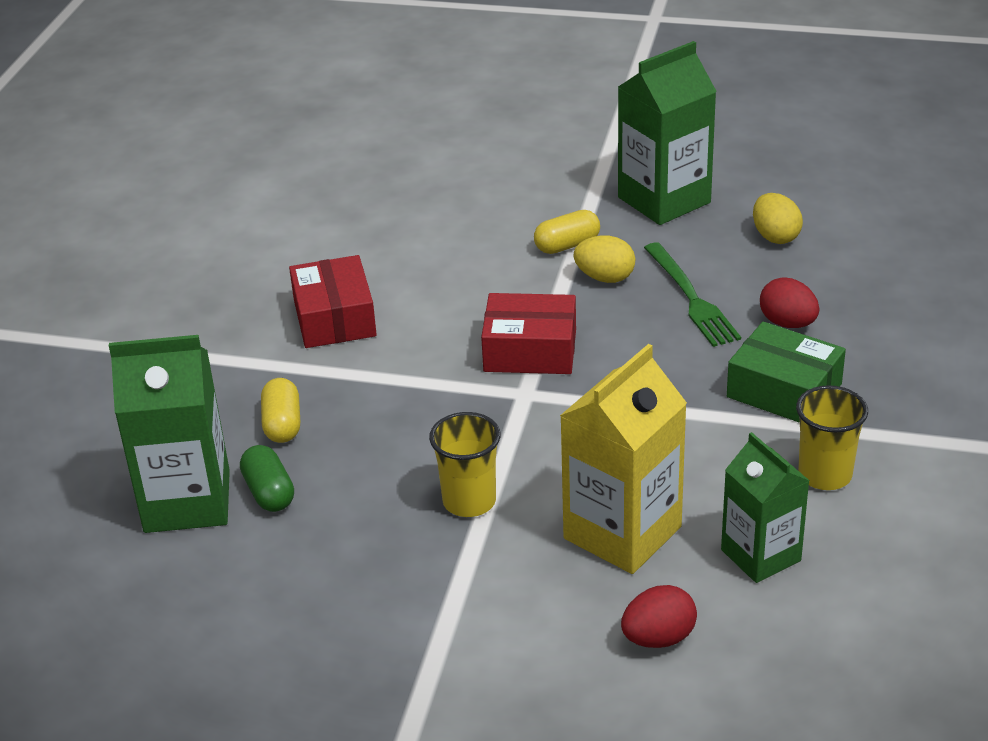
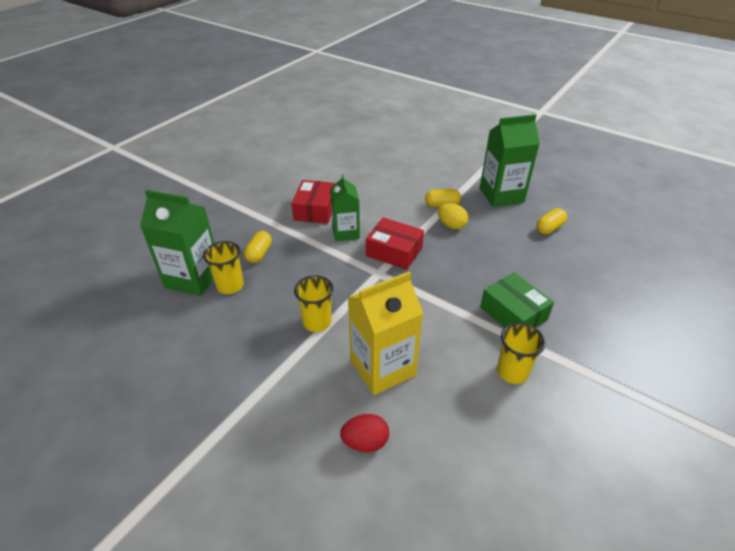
camera: 20 degrees right, 5 degrees up
(269, 492) = (230, 286): green capsule -> yellow cup
(691, 297) = (489, 247): green fork -> none
(760, 555) = (450, 410): green carton -> green carton (345, 232)
(775, 237) = (549, 228): yellow egg -> yellow capsule
(787, 323) = (533, 276): red egg -> none

